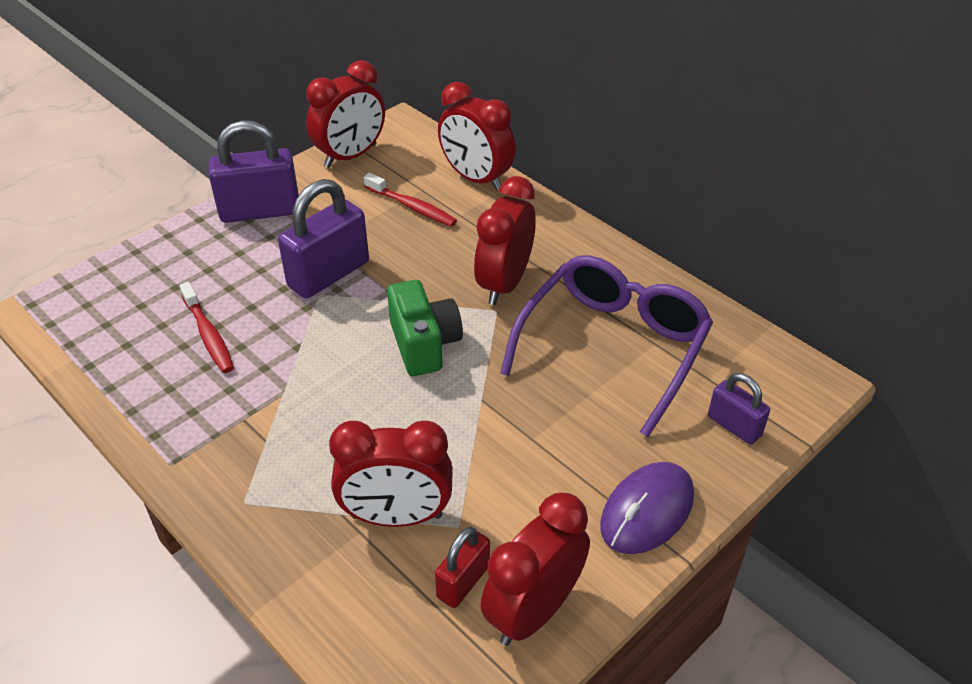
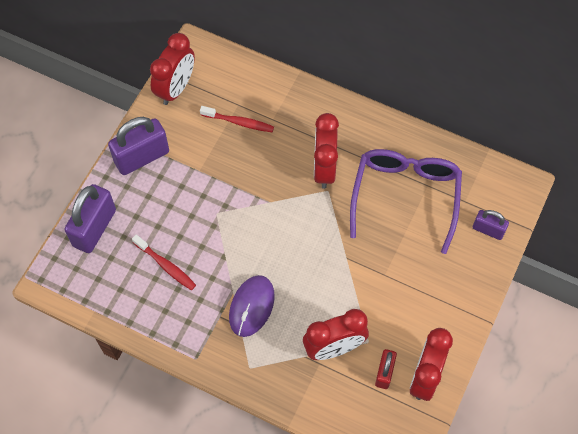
camera: 20 degrees left, 20 degrees up
(328, 274) = (214, 195): purple padlock -> purple padlock (94, 228)
(424, 344) = (297, 230): green camera -> none
(476, 179) = (269, 84): red clock -> none
(647, 510) = (460, 299): purple mouse -> purple mouse (251, 306)

